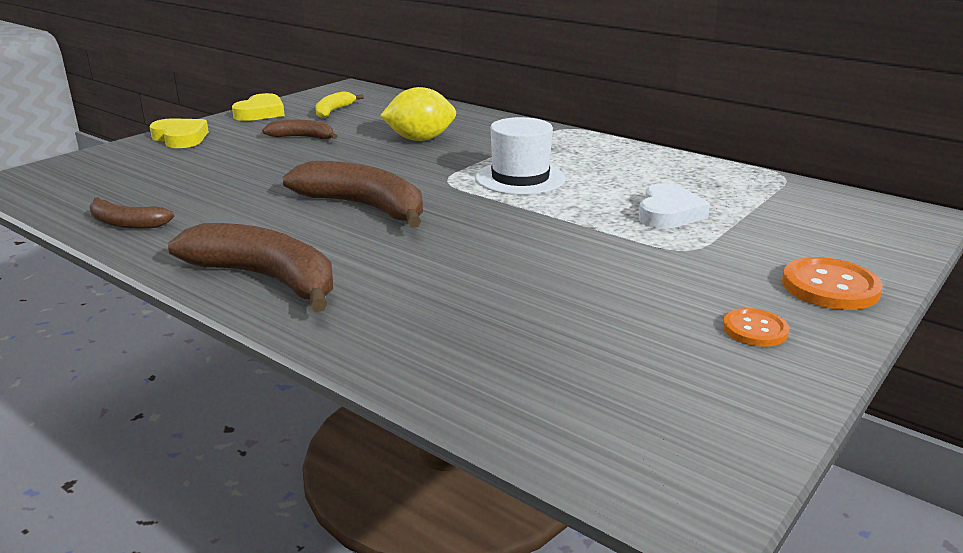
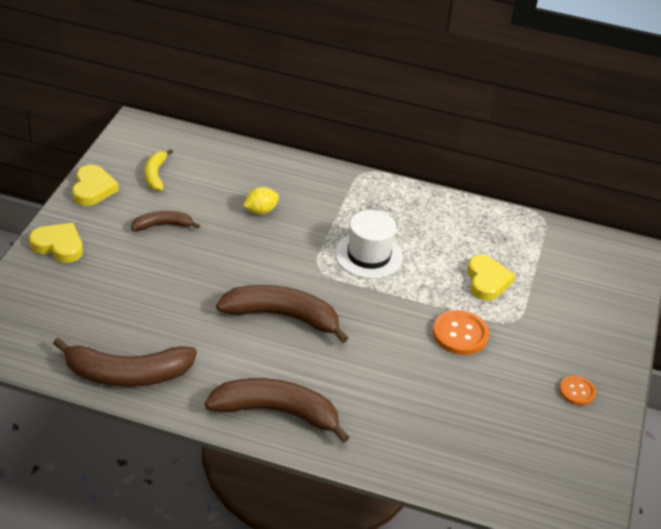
camera: 25 degrees left, 15 degrees up
(126, 223) = (127, 374): brown banana -> brown banana, size x1.85
(420, 139) = (260, 211): yellow lemon -> yellow lemon, size x0.63
(668, 213) = (487, 281): white heart -> yellow heart
(830, 287) = (604, 342): orange button -> orange button (460, 334)

